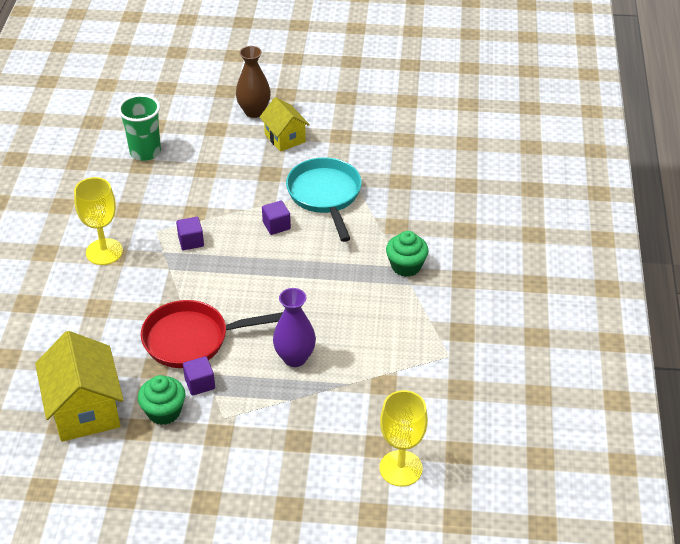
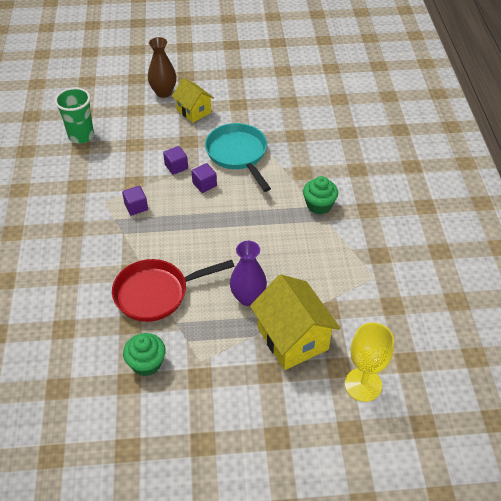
camera: 10 degrees left, 5 degrees up
(85, 409) = (76, 372): yellow house -> yellow house (292, 338)
(104, 252) = (64, 225): yellow goblet -> none
(200, 384) = (172, 333): purple cube -> purple cube (176, 167)

